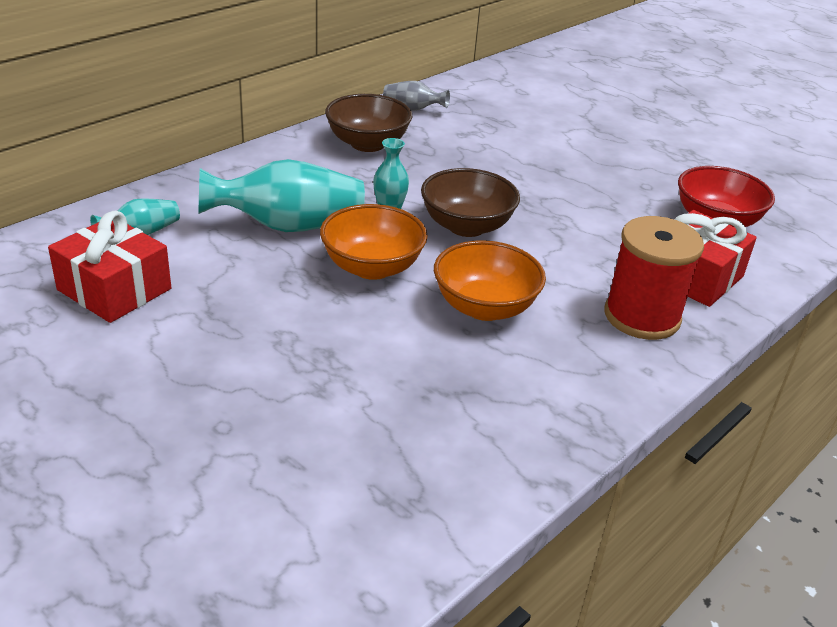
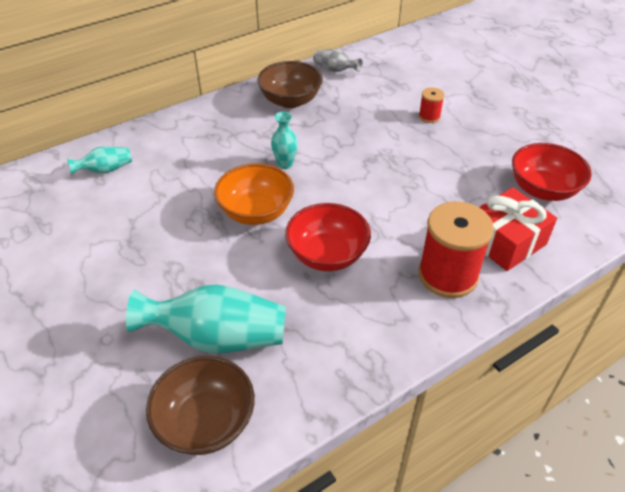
camera: 15 degrees right, 10 degrees up
(114, 289) = (72, 216): red gift -> none
(288, 226) = (208, 171): turquoise vase -> turquoise vase (217, 338)
(466, 226) = (339, 180): brown bowl -> brown bowl (206, 422)
(484, 307) = (327, 255): orange bowl -> red bowl
(551, 153) = (429, 116): none -> red spool

